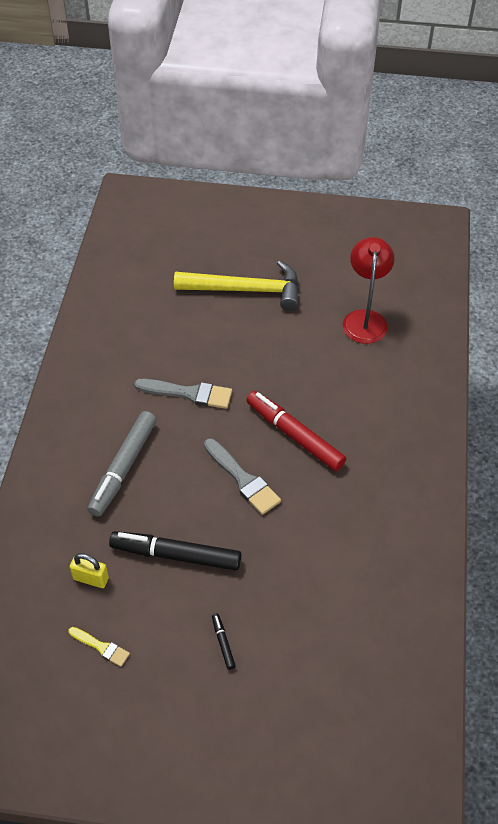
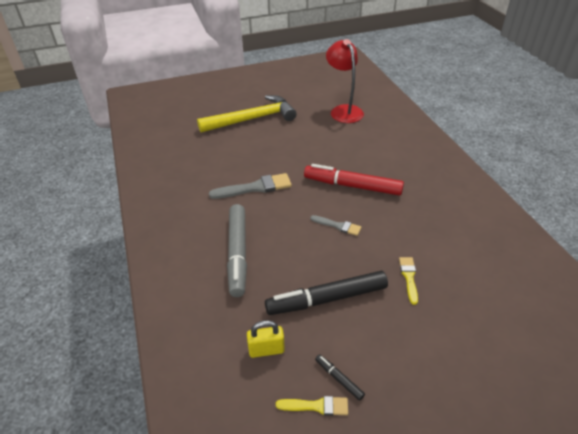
camera: 25 degrees left, 10 degrees down
(223, 643) = (418, 350): black marker -> black marker (339, 379)
(243, 479) = (338, 226): grey brush -> grey brush, size x0.58
(271, 569) = (409, 277): none -> yellow brush

